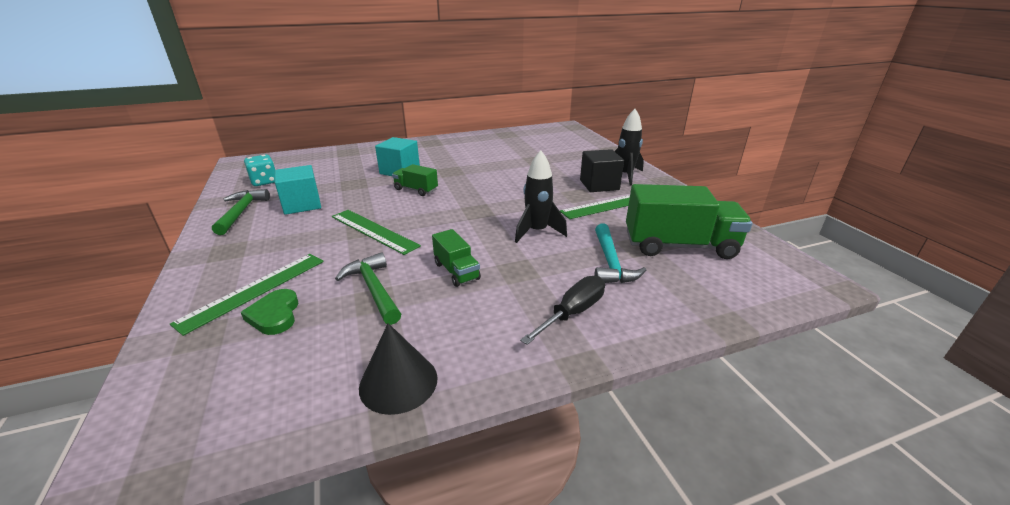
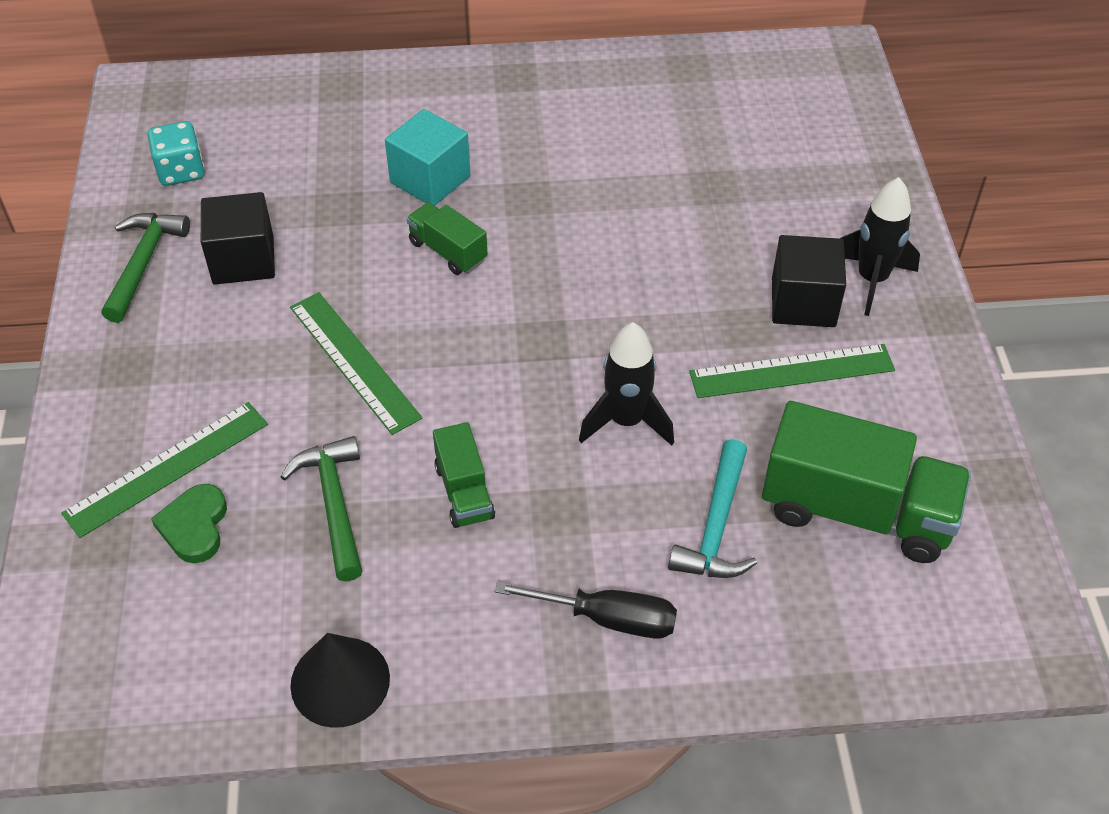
camera: 15 degrees right, 20 degrees up
(302, 205) = (243, 260): turquoise cube -> black cube
(573, 313) = (607, 618): black screwdriver -> black screwdriver turned 45 degrees clockwise

